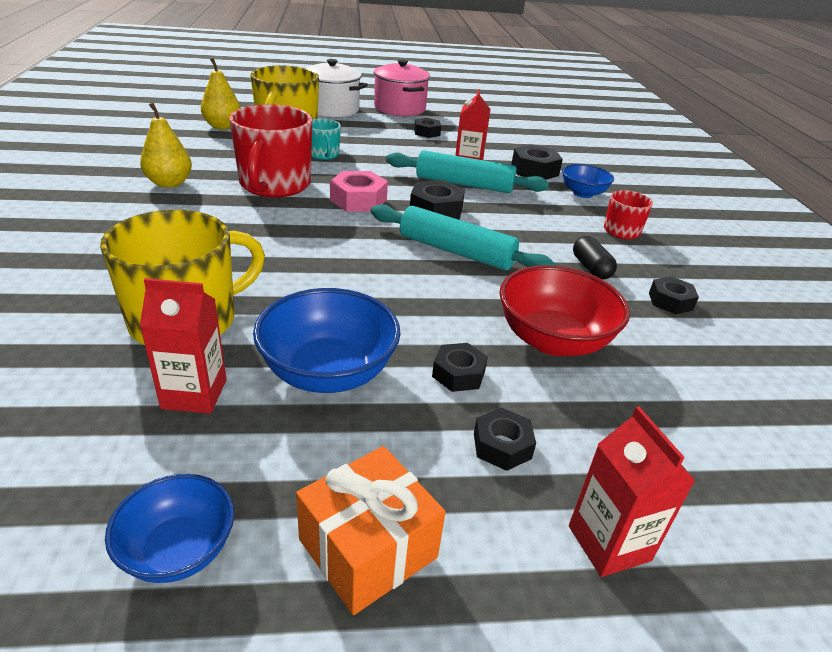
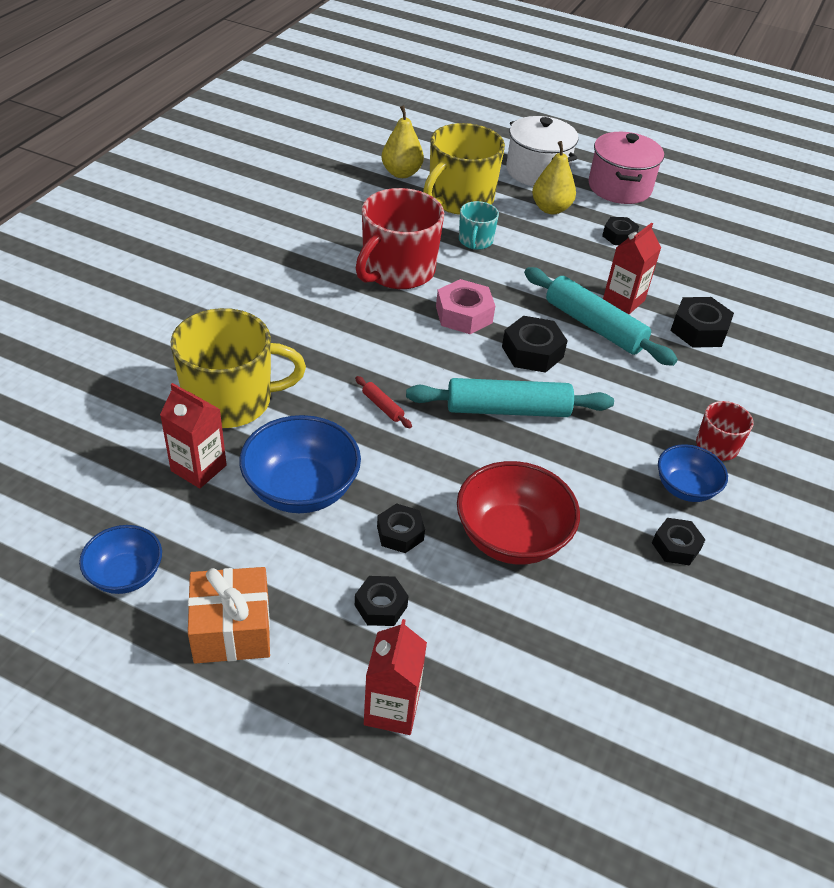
camera: 30 degrees right, 10 degrees up
(169, 183) = (305, 242): yellow pear -> yellow pear (550, 209)
(348, 280) = (382, 406): none -> red rolling pin
(456, 251) = (508, 410): turquoise rolling pin -> turquoise rolling pin turned 60 degrees counterclockwise
(583, 193) = (725, 381): blue bowl -> blue bowl (685, 488)
(591, 268) = (630, 478): black capsule -> none

